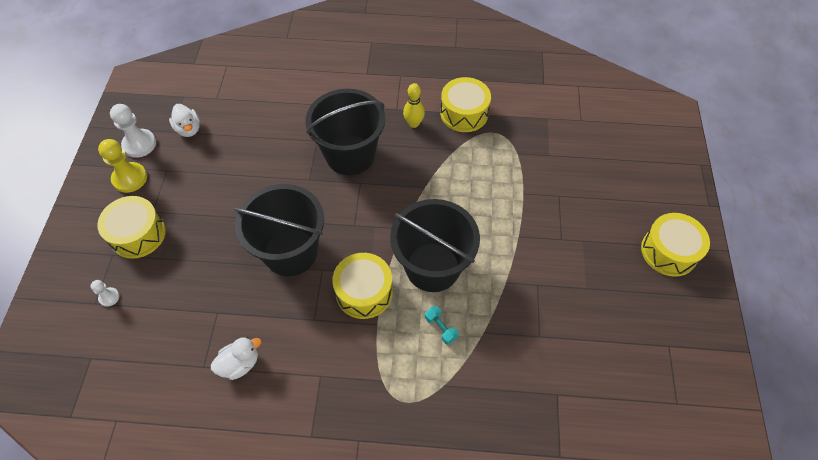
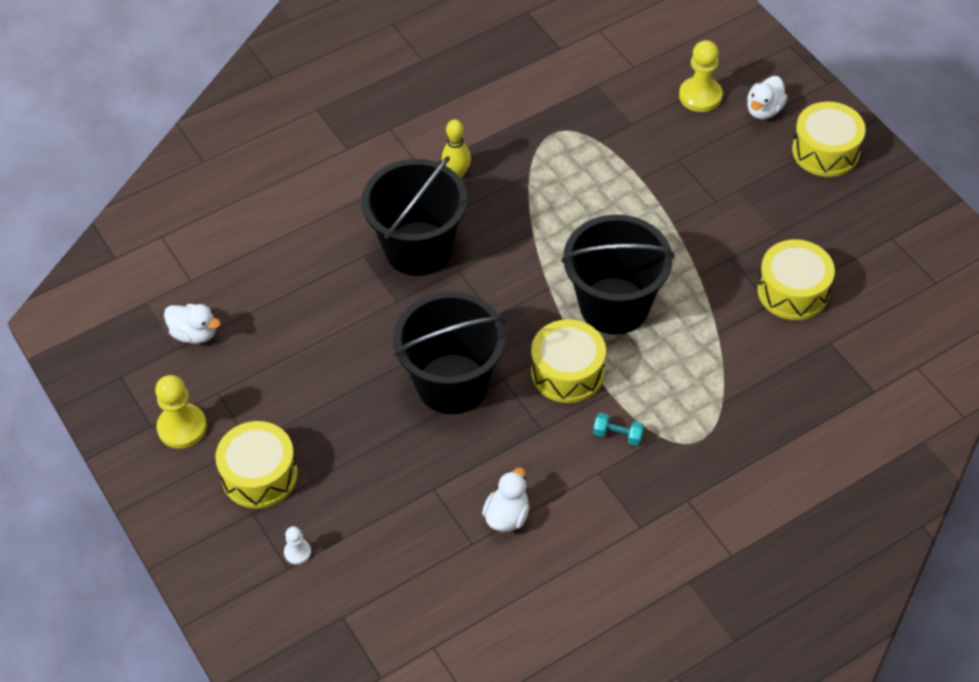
camera: 35 degrees left, 5 degrees down
(139, 144) = (151, 386): white pawn -> none
(441, 328) = (674, 355): turquoise dumbbell -> turquoise dumbbell (618, 435)
(464, 113) = (502, 130): yellow drum -> yellow drum (793, 291)
(609, 163) = (700, 96): none -> yellow pawn
(646, 197) = (764, 110): none -> white duck

